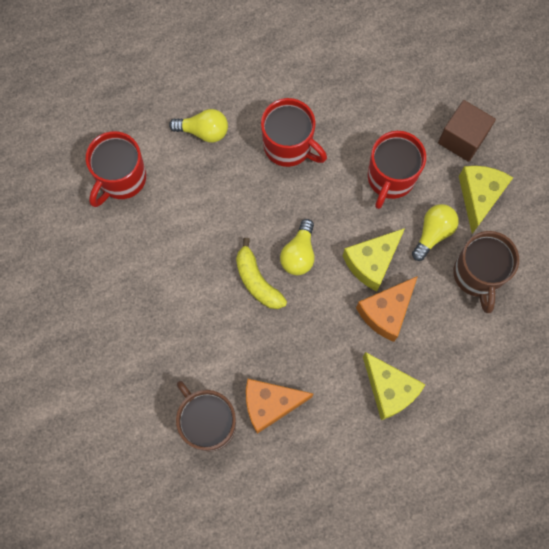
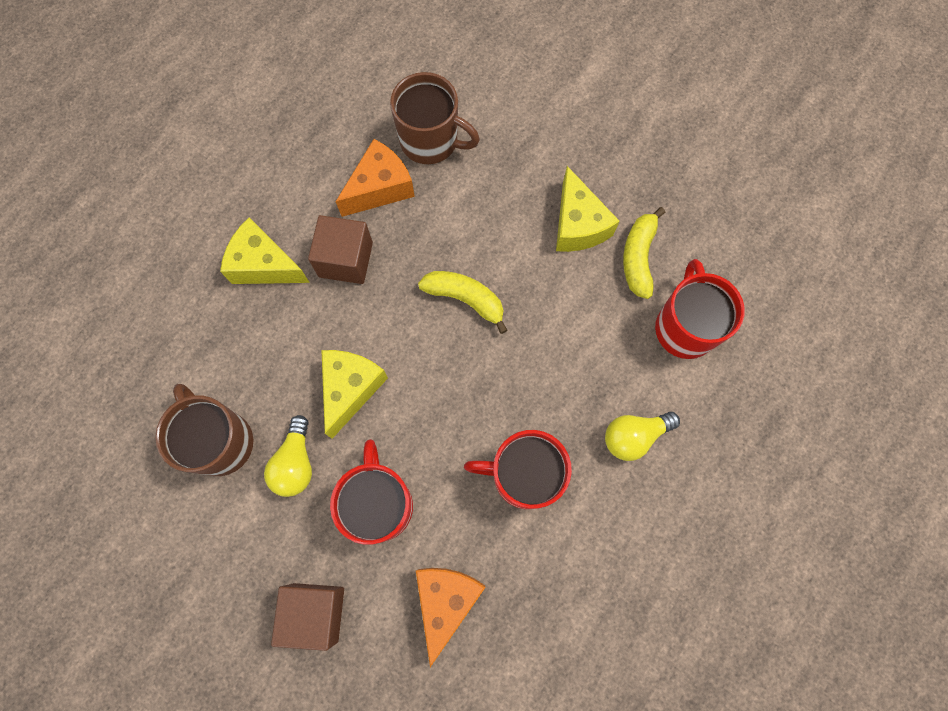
camera: 150 degrees right, 0 degrees up
(117, 243) = (638, 257): none -> yellow banana
(299, 254) = (437, 353): yellow light bulb -> none
(327, 359) = (345, 259): none -> brown cube
(386, 312) = (307, 342): orange cheese -> orange cheese (446, 601)
(479, 197) = (259, 542): yellow cheese -> yellow cheese (578, 225)

